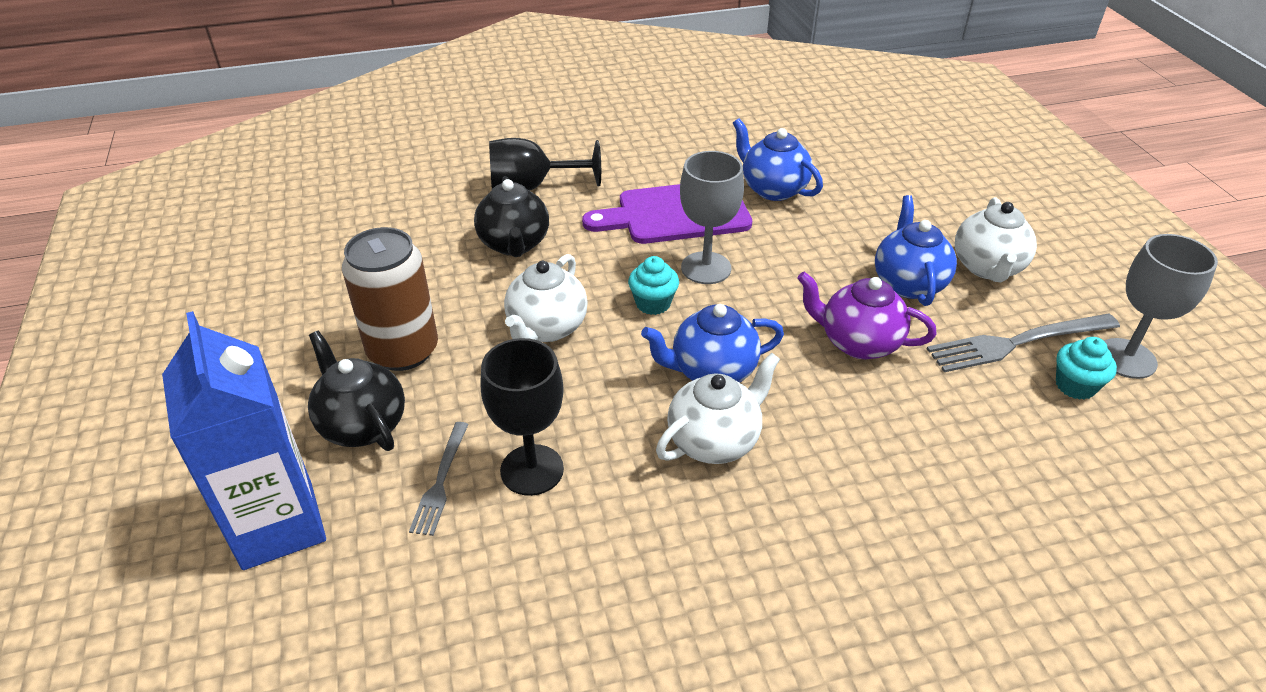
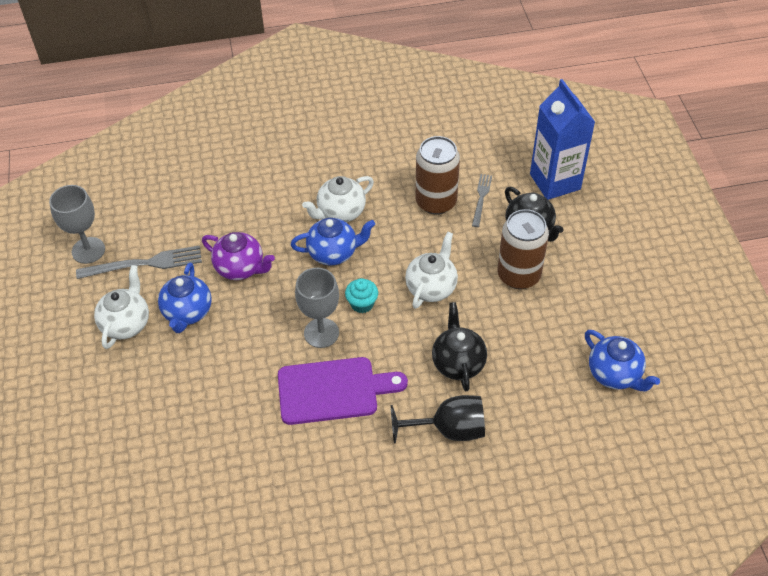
camera: 175 degrees left, 10 degrees up
(532, 470) = (436, 202): black goblet -> brown can
(772, 189) = (249, 416): blue teapot -> blue teapot (615, 374)
(1075, 386) = (130, 235): turquoise cupcake -> none

